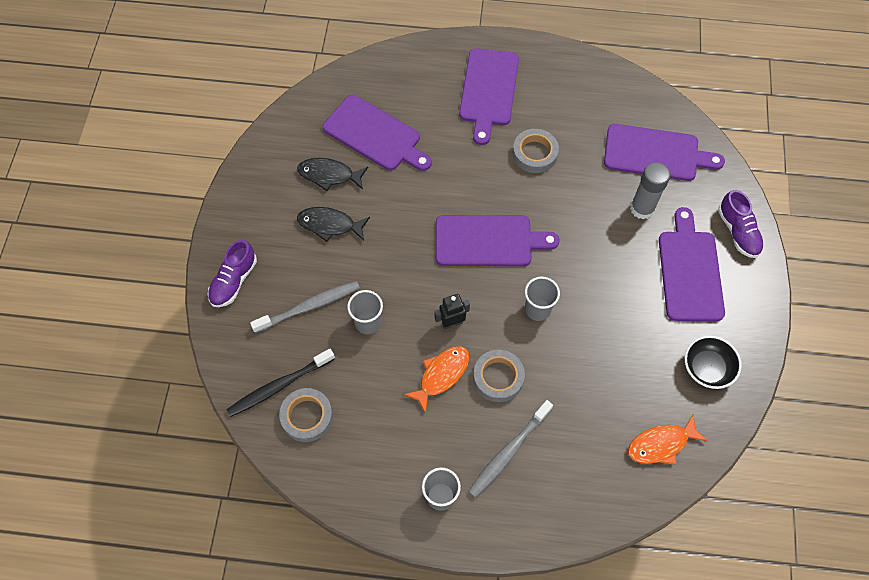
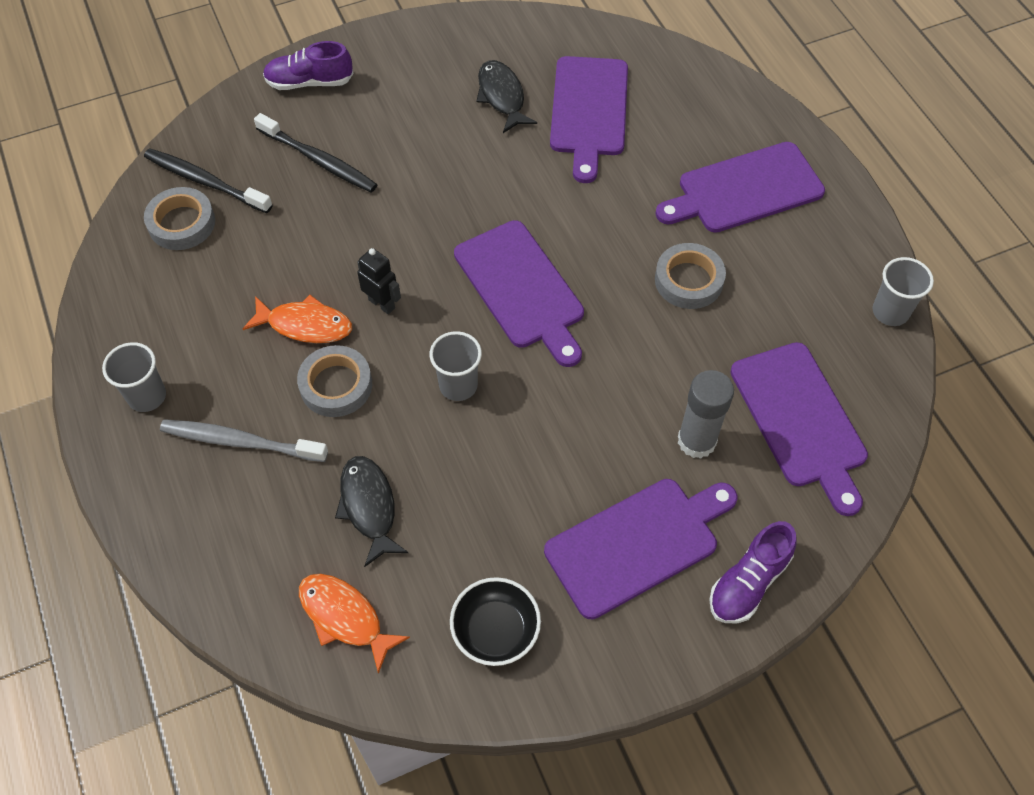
camera: 60 degrees right, 5 degrees down
(309, 306) = (319, 160): grey toothbrush -> black toothbrush
(329, 225) = (436, 128): black fish -> black fish (369, 507)
(368, 322) = (332, 222): grey cup -> grey cup (890, 312)

